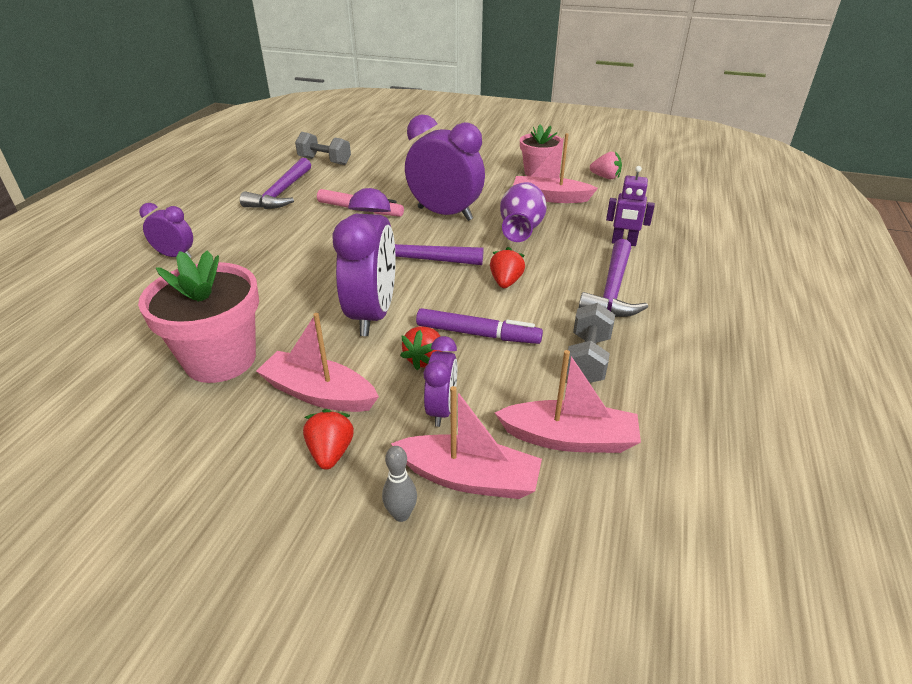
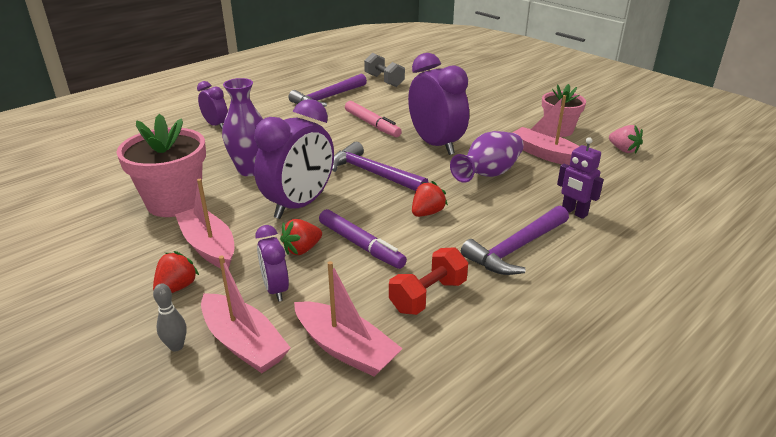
camera: 30 degrees right, 5 degrees down
(275, 295) = (250, 170): none -> purple vase
(441, 410) = (275, 289): purple clock -> purple clock turned 120 degrees clockwise
(587, 359) = (428, 296): grey dumbbell -> red dumbbell

